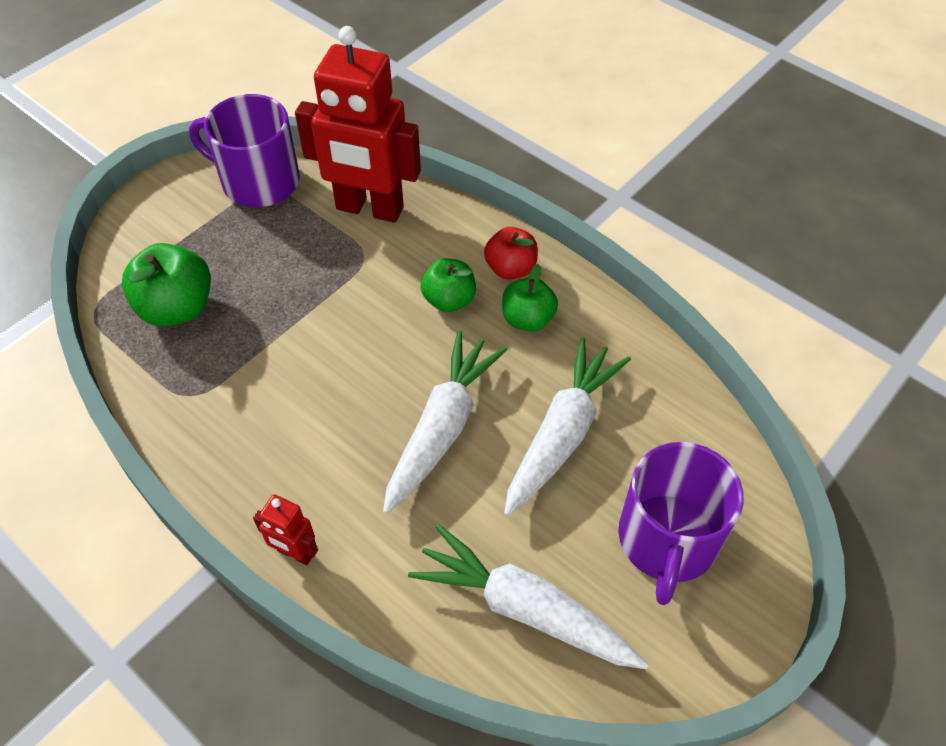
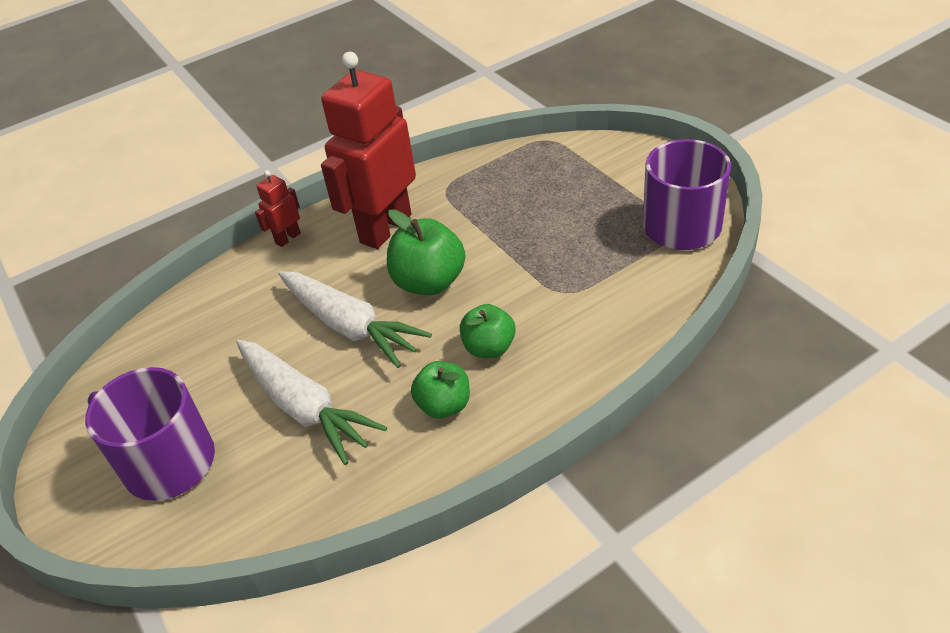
camera: 110 degrees right, 10 degrees down
(177, 308) = (535, 180): green apple -> green apple (429, 282)
(369, 209) = (629, 300): red robot -> red robot (385, 228)
(510, 269) = (516, 403): red apple -> none
(525, 609) = (172, 355): white carrot -> none

